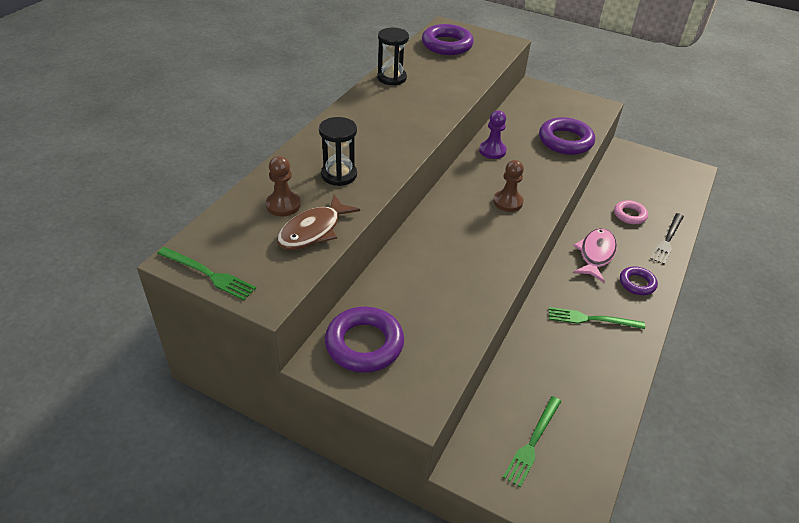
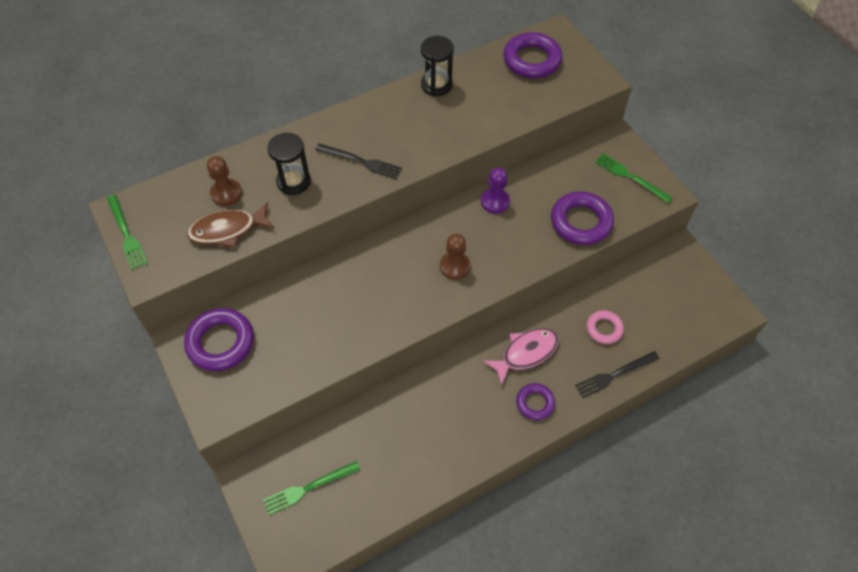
camera: 35 degrees right, 15 degrees up
(384, 142) = (361, 161): none -> black fork
(591, 319) = (457, 414): green fork -> green fork (630, 177)

